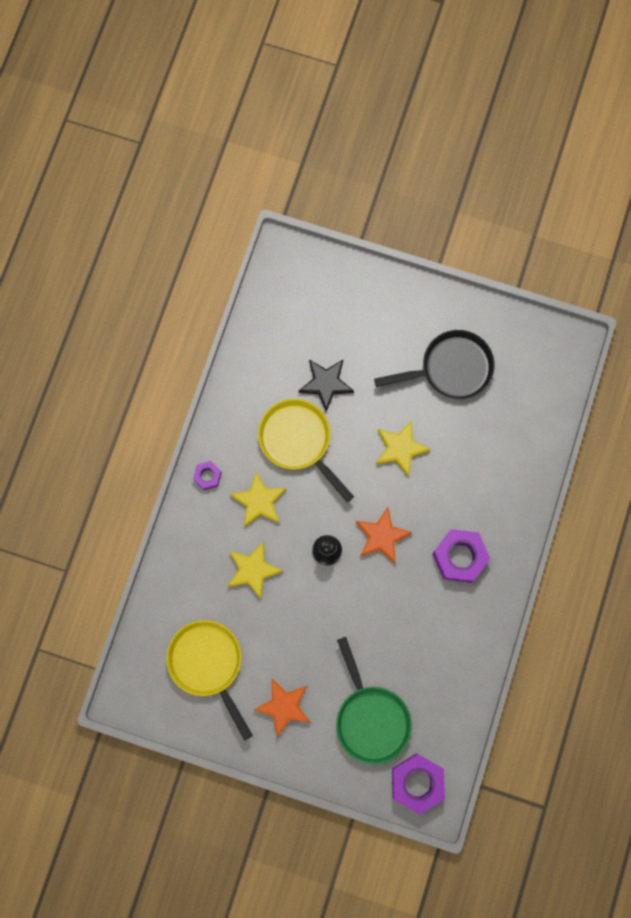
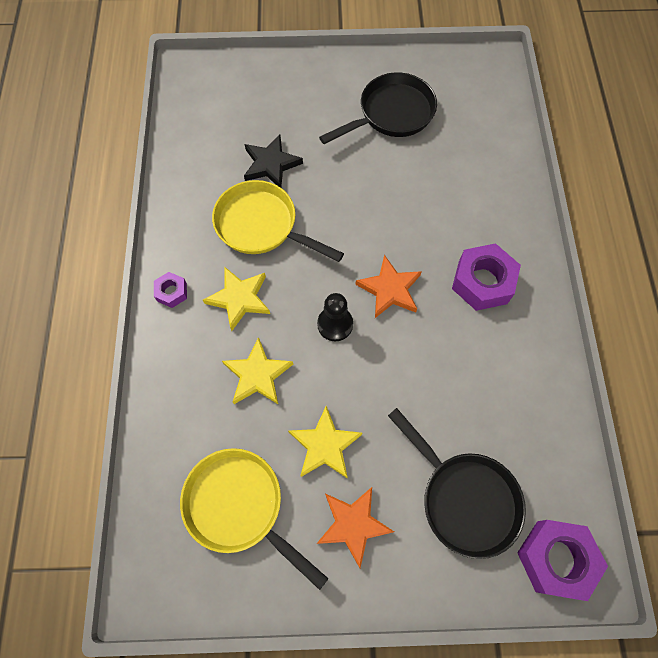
camera: 20 degrees left, 10 degrees down
(370, 718) = (464, 498): green pan -> black pan
(400, 448) = (372, 199): yellow star -> yellow star (325, 445)

